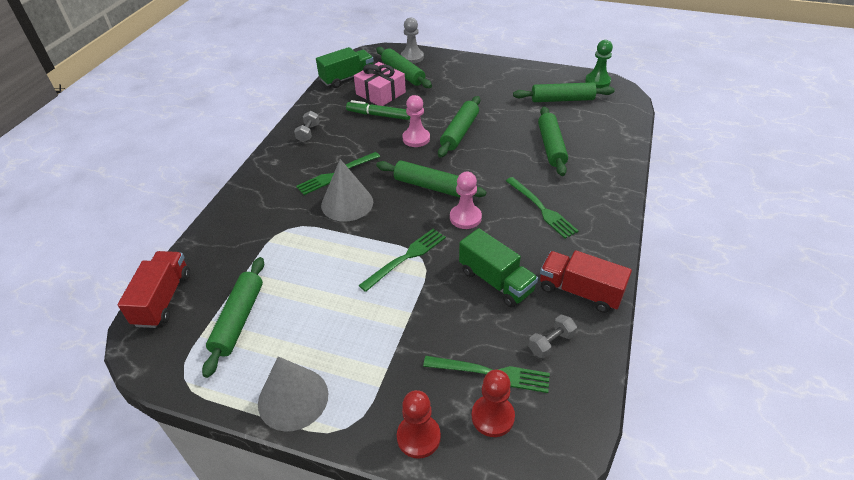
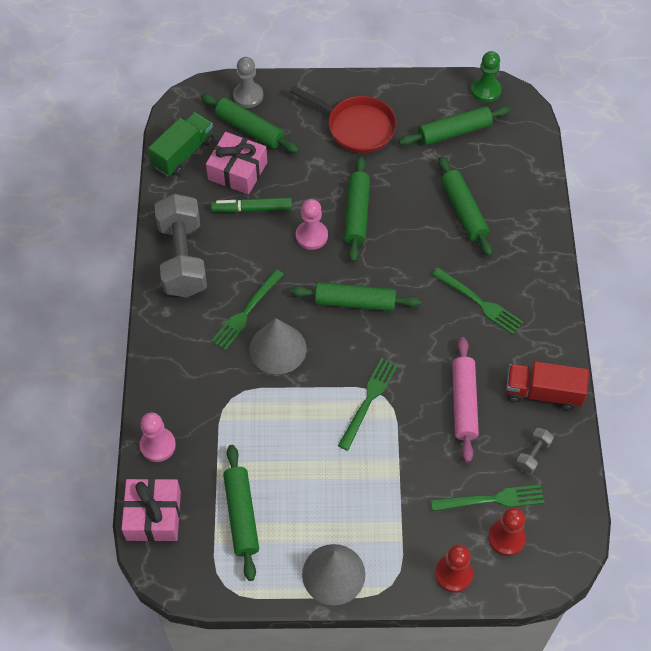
camera: 20 degrees left, 15 degrees up
(163, 299) = (153, 515): red truck -> pink gift
(308, 133) = (182, 258): grey dumbbell -> grey dumbbell, size x2.38
(465, 218) = (408, 334): pink pawn -> pink pawn (158, 445)
(484, 85) = (356, 127): none -> red pan
(496, 281) = (464, 403): green truck -> pink rolling pin

